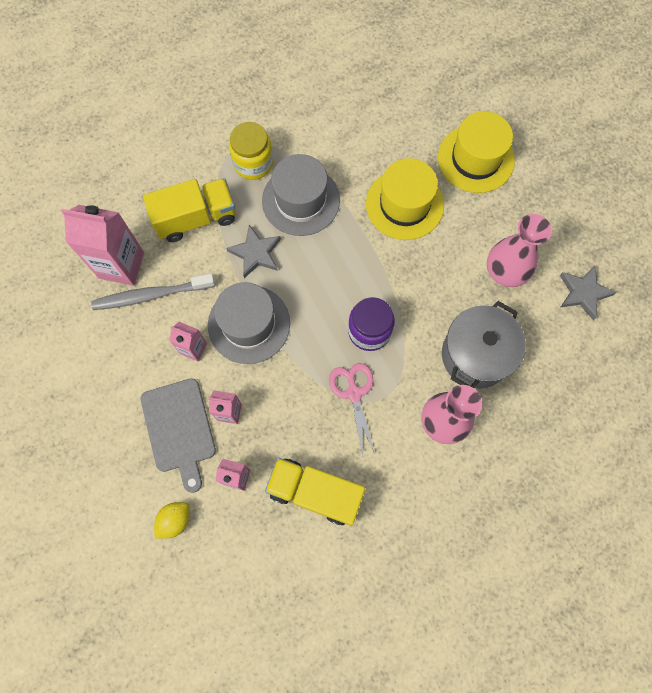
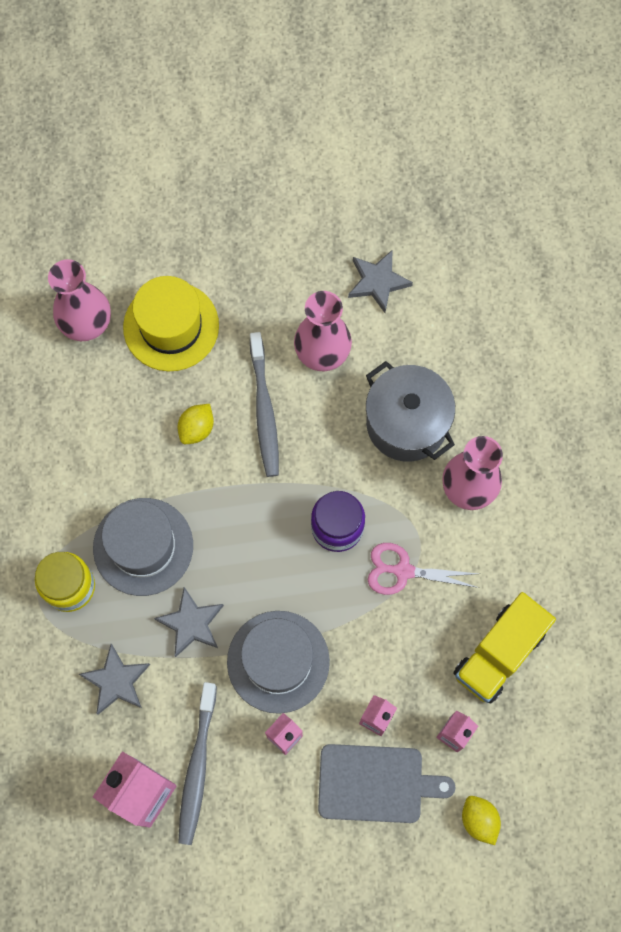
camera: 70 degrees left, 0 degrees up
(196, 218) = (116, 681): yellow truck -> grey star
(404, 204) = (197, 429): yellow hat -> yellow lemon
(439, 246) = (264, 410): none -> grey toothbrush
(452, 103) = (86, 323): none -> pink vase

